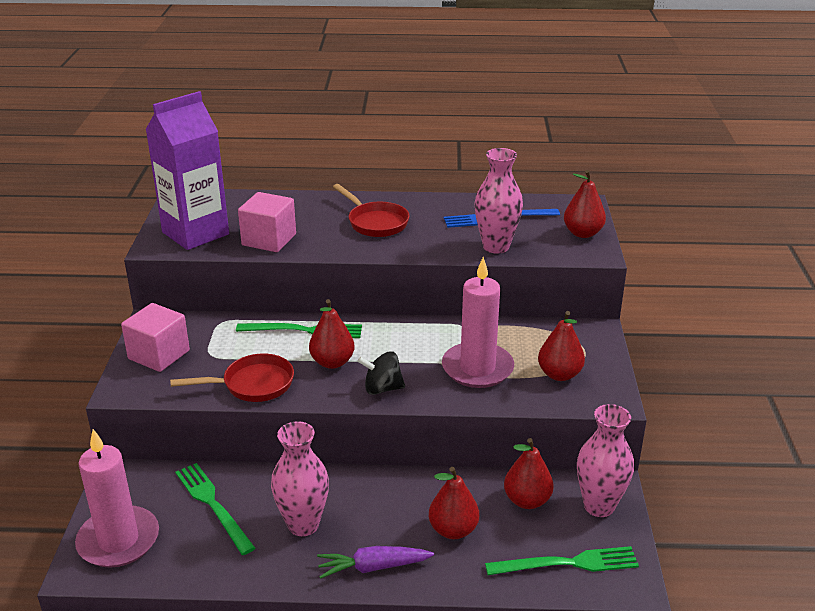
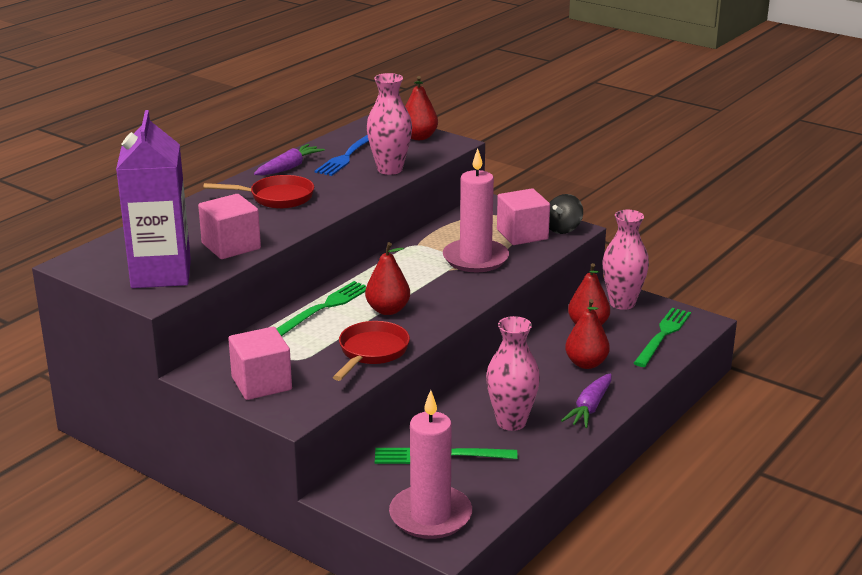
camera: 55 degrees left, 5 degrees down
(382, 388) = (451, 302): black spinning top -> black spinning top (563, 229)
(437, 205) = (289, 167): none -> purple carrot
(559, 374) = (522, 234): red pear -> pink cube

